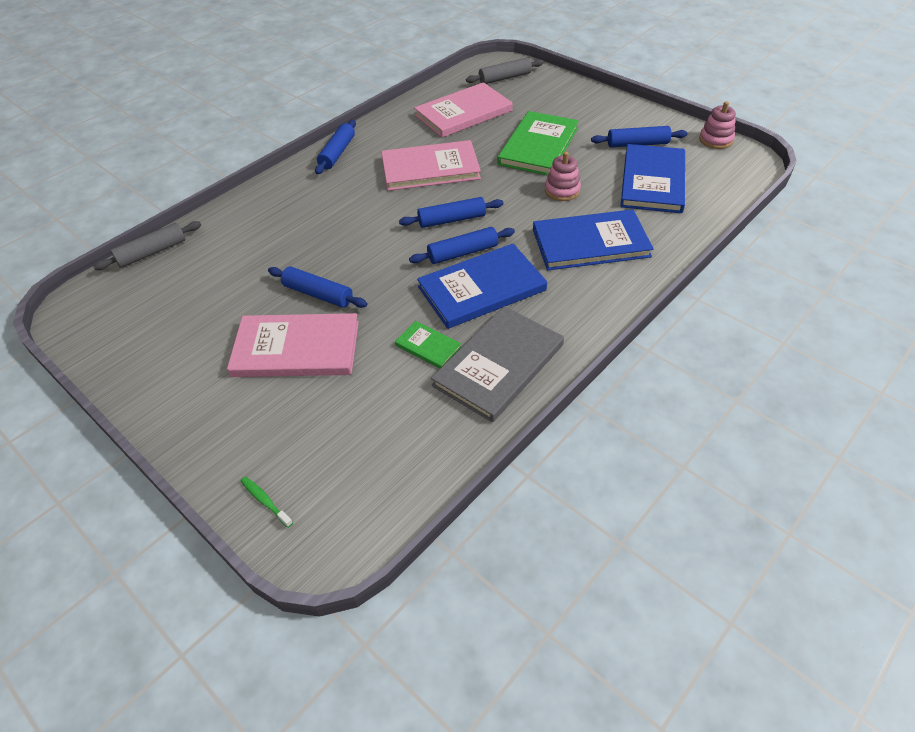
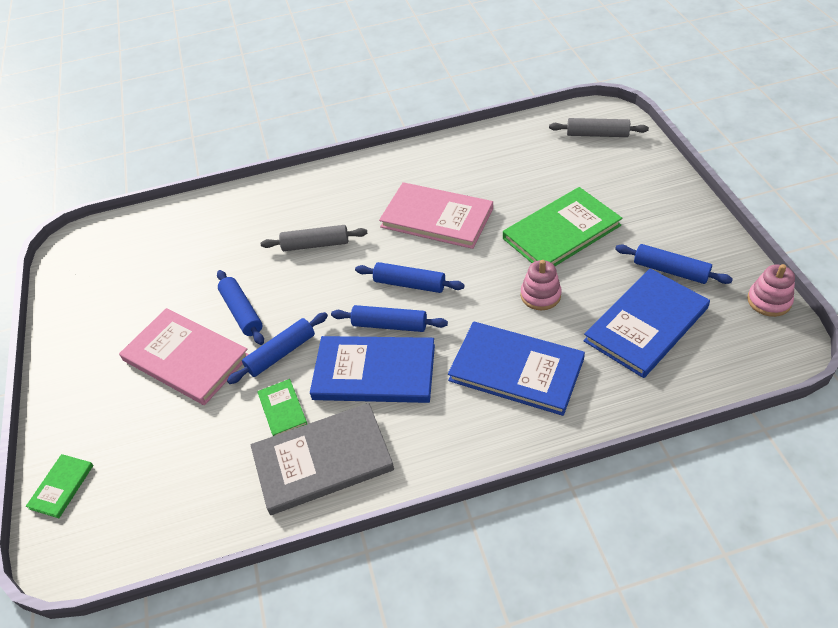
camera: 35 degrees right, 0 degrees up
(152, 252) = (159, 214): grey rolling pin -> grey rolling pin (315, 244)
(265, 501) = (61, 487): green toothbrush -> green book
(337, 153) = (371, 168): blue rolling pin -> blue rolling pin (281, 353)
(463, 113) = (520, 164): pink book -> none

